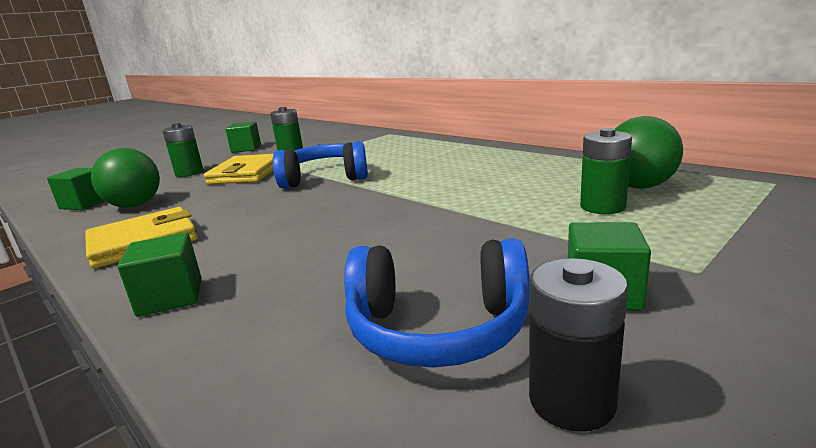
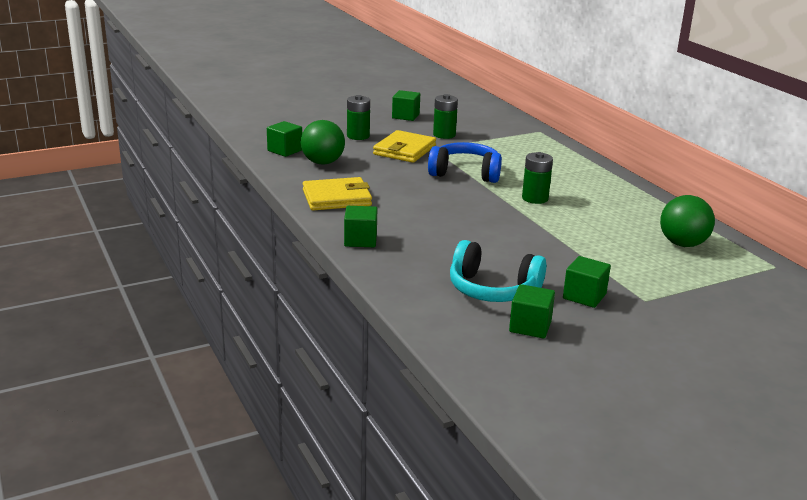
camera: 15 degrees right, 5 degrees up
(438, 328) = (492, 289): blue headphones -> turquoise headphones
(571, 401) = (530, 326): black battery -> green cube
(602, 207) = (640, 252): green battery -> green battery (535, 198)

